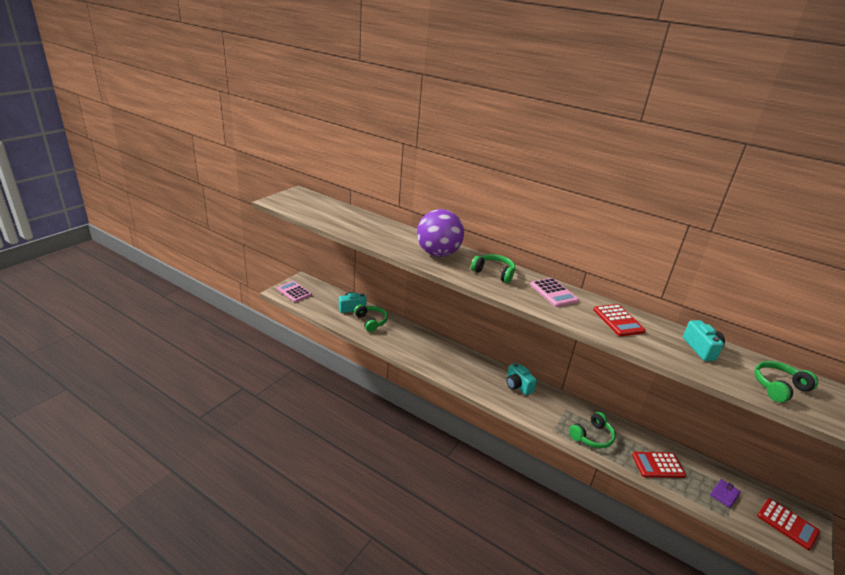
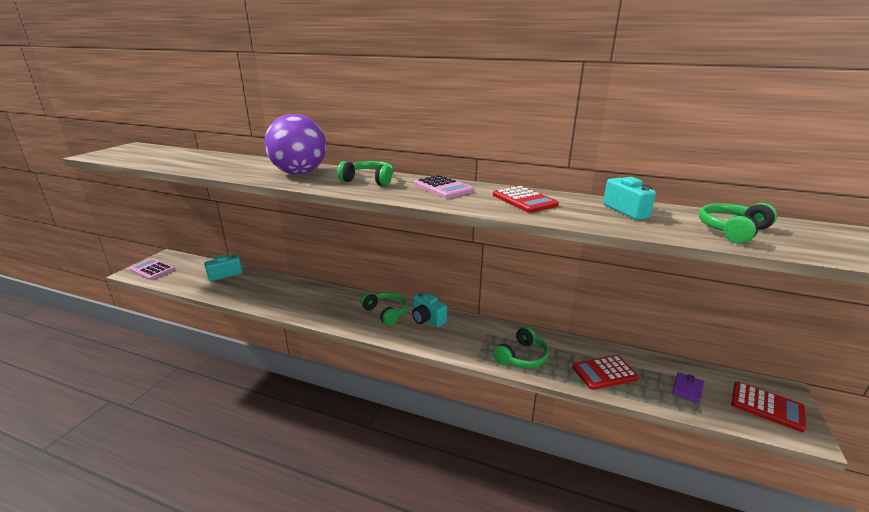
camera: 10 degrees left, 5 degrees down
(371, 321) = (247, 284): green headphones -> green headphones (386, 312)

